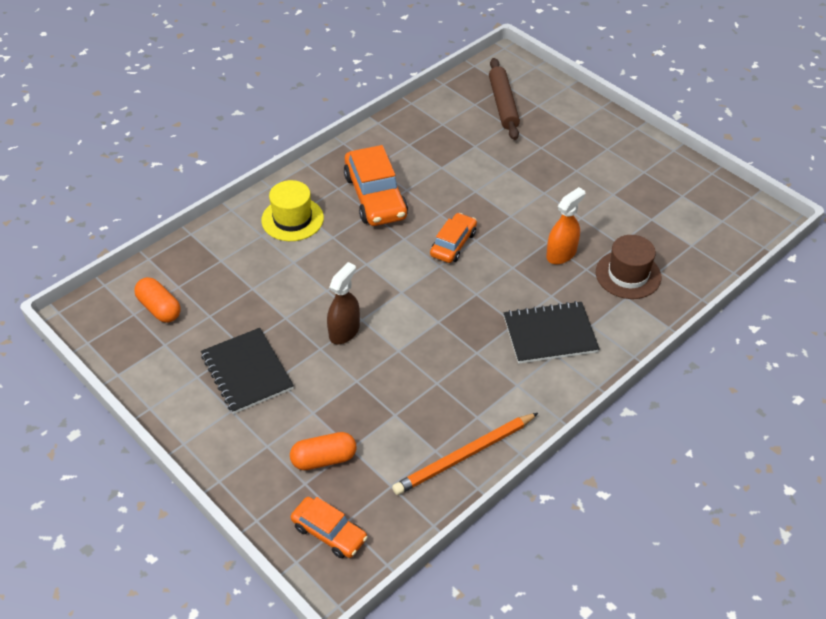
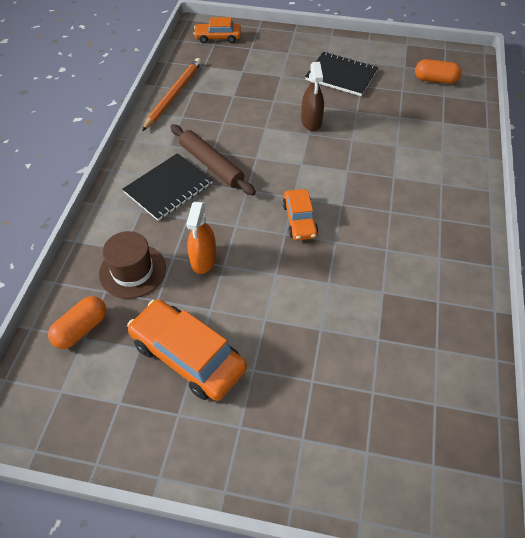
camera: 145 degrees right, 5 degrees up
(292, 219) = (438, 174): yellow hat -> none
(324, 459) = (251, 60): orange capsule -> orange capsule (81, 329)
(375, 196) = (403, 227): orange car -> orange car (188, 356)
(503, 104) = (405, 425): brown rolling pin -> brown rolling pin (211, 165)

